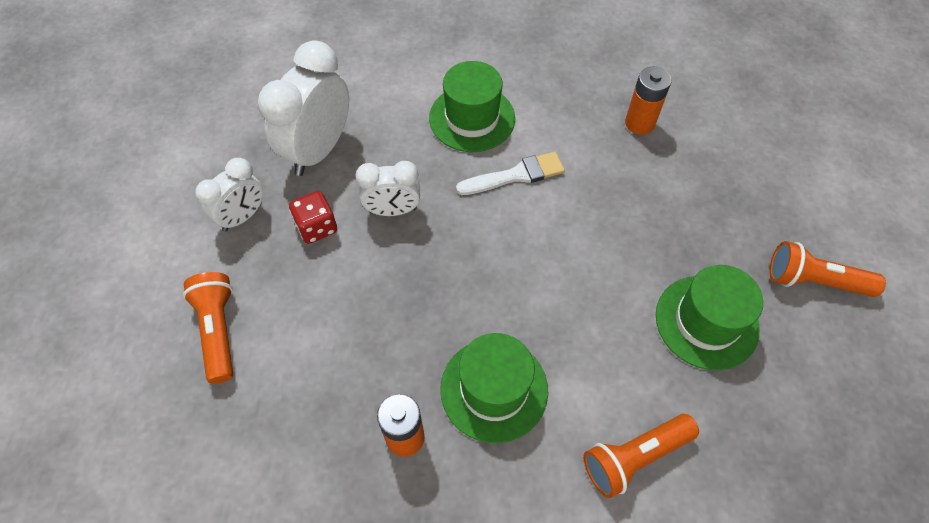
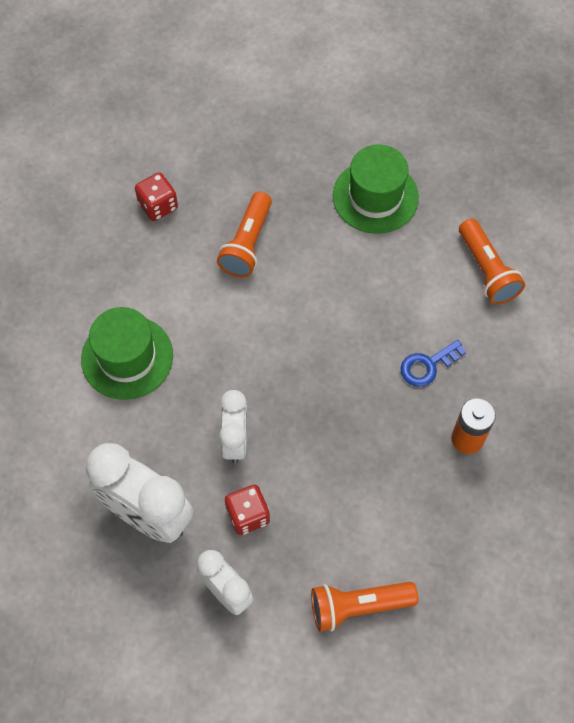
camera: 85 degrees left, 5 degrees up
(494, 389) = (427, 365): green hat -> blue key
(516, 175) = (206, 323): white brush -> none
(639, 123) = (158, 206): orange battery -> red dice
(814, 281) = (343, 112): orange flashlight -> orange flashlight (247, 244)

